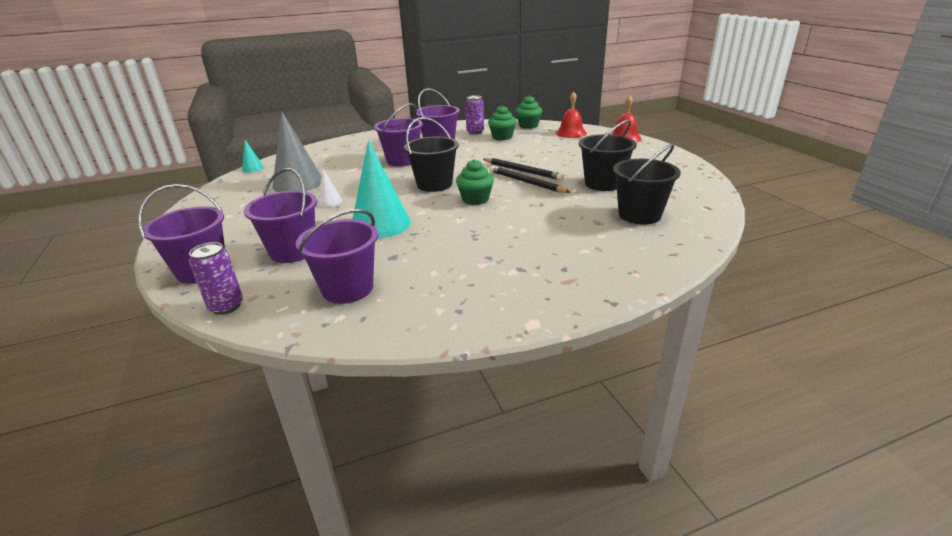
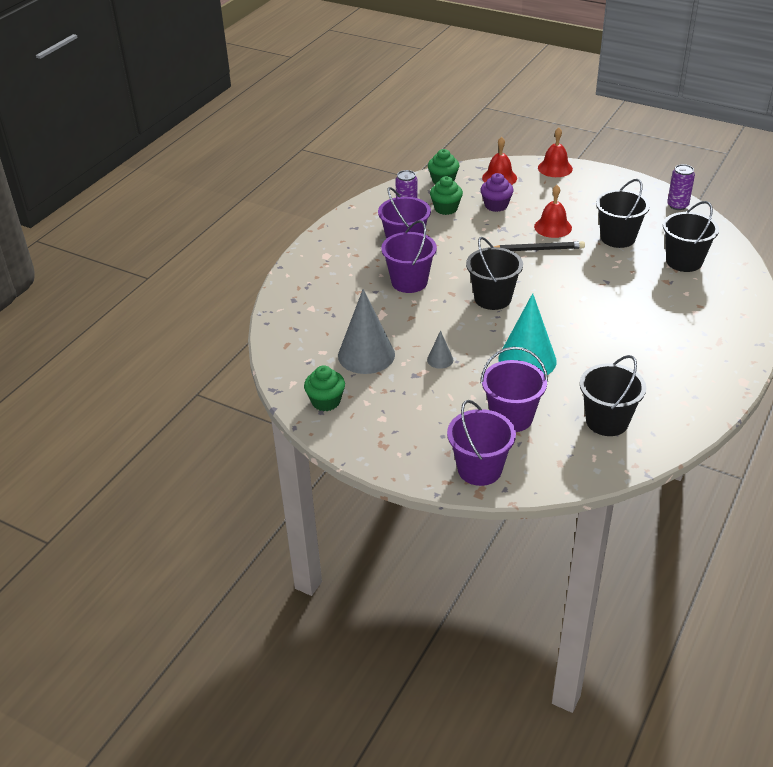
camera: 40 degrees left, 10 degrees up
(226, 306) = (557, 478): purple can -> purple can (677, 205)
(253, 168) = (275, 360): turquoise cone -> none
(329, 201) = (440, 359): white cone -> grey cone
(347, 289) = (607, 421): purple bucket -> black bucket
(475, 199) = (553, 299): green cupcake -> green cupcake (326, 401)
(526, 182) = (561, 262): black pencil -> none
(540, 144) = (496, 205): none -> purple cupcake
(560, 164) = (553, 227): none -> red bell

